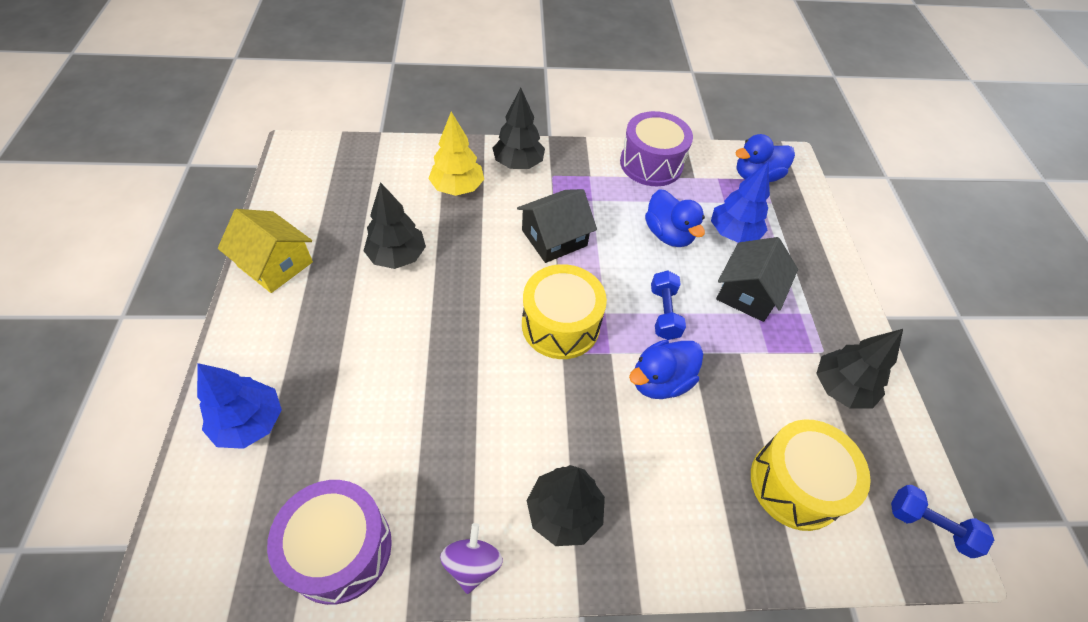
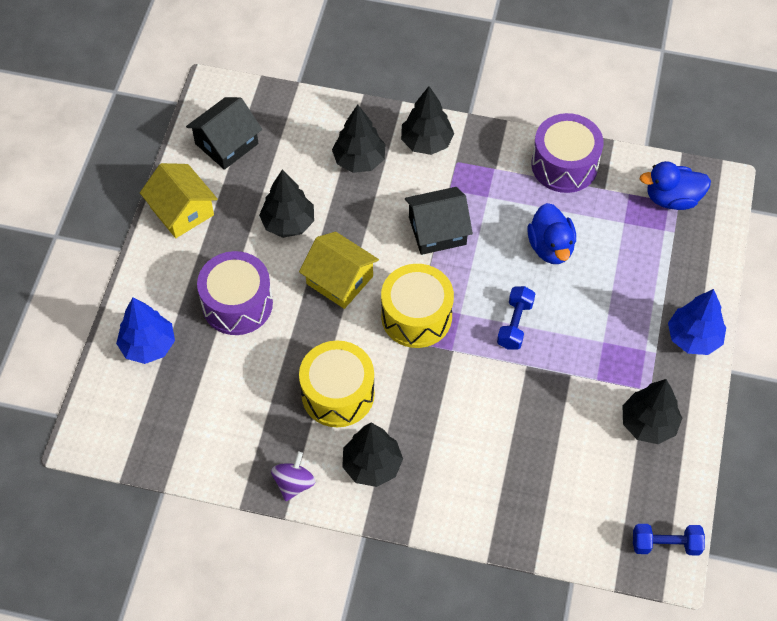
camera: 20 degrees right, 5 degrees up
(340, 549) = (202, 451): purple drum -> purple drum (237, 304)
(457, 188) = (359, 160): yellow tree -> black tree
(467, 303) = (339, 280): none -> yellow house
(660, 381) = (487, 383): blue duck -> none
(733, 233) = (617, 258): blue tree -> blue tree (693, 338)
(747, 293) = (603, 321): black house -> black house (226, 144)
(795, 484) = (568, 489): yellow drum -> yellow drum (338, 394)
(929, 525) = (665, 544): blue dumbbell -> blue dumbbell turned 45 degrees counterclockwise

